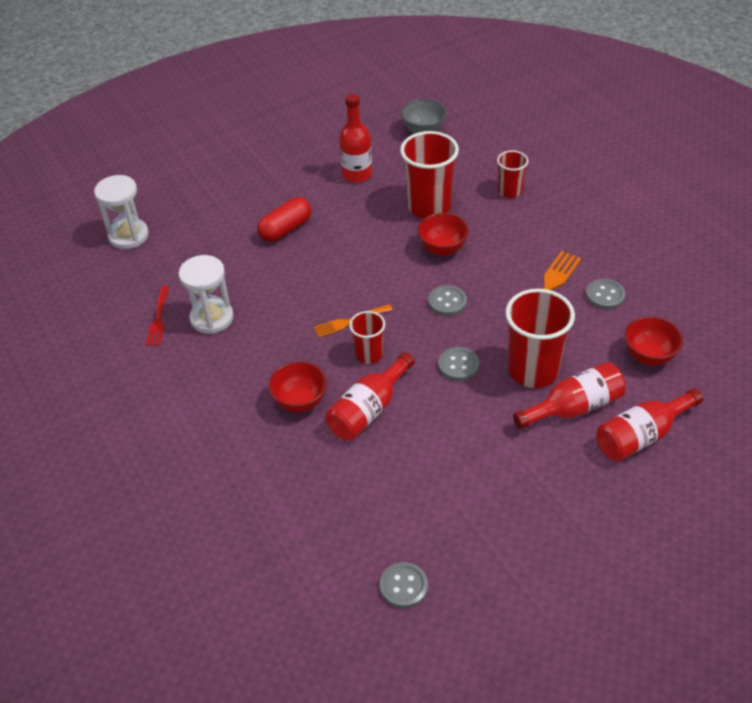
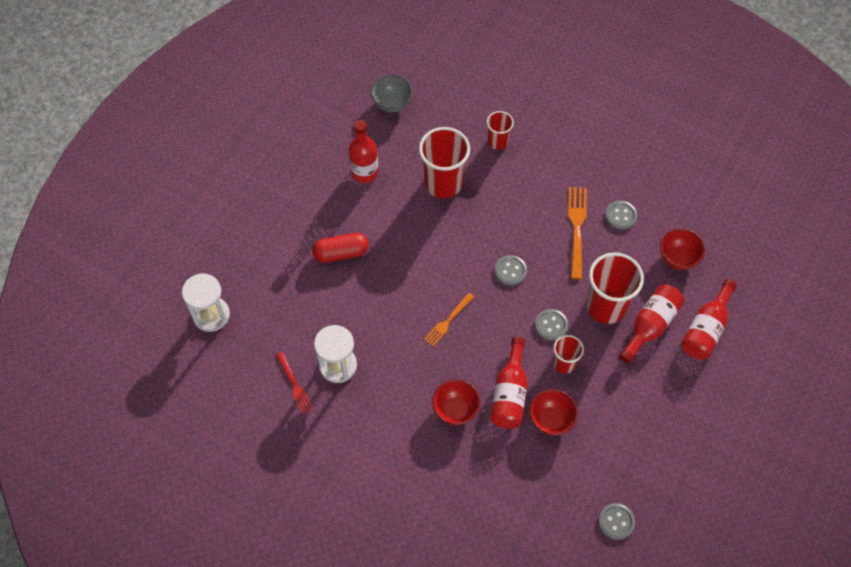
camera: 30 degrees left, 15 degrees up
(285, 229) = (341, 253): red capsule -> red capsule turned 60 degrees clockwise
(369, 355) = (481, 345): red cup -> red cup (564, 363)
(442, 249) = (478, 221): red bowl -> red bowl (551, 420)

